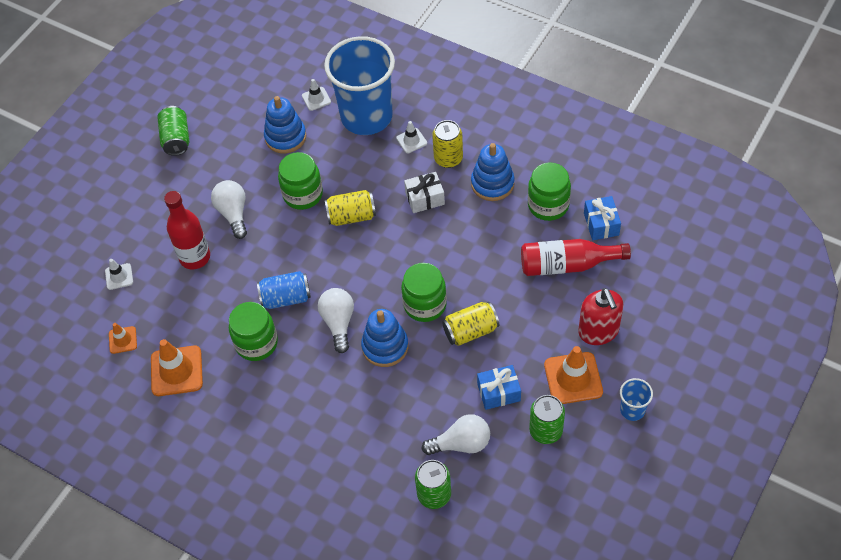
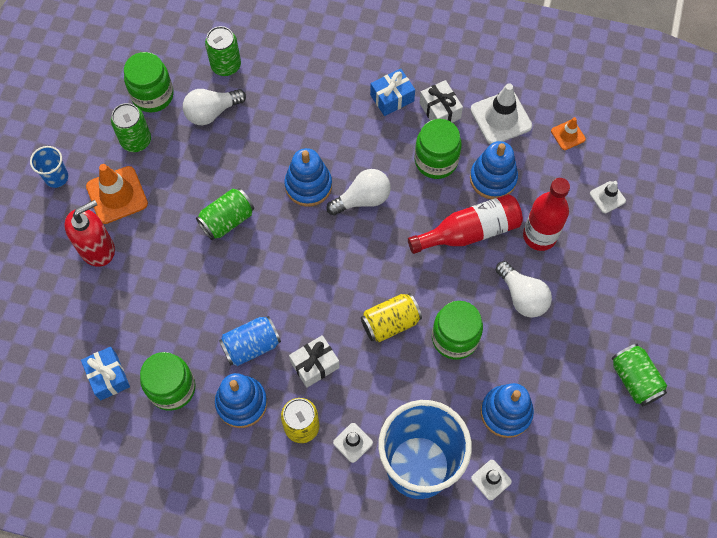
camera: 160 degrees right, 10 degrees up
(176, 371) = (501, 118): orange traffic cone -> white traffic cone
(211, 315) = (493, 178): none -> blue stacking toy
(232, 392) = (440, 110): none -> white gift
(286, 298) = (425, 213): blue can -> blue can (251, 346)
(338, 323) = (362, 199): white light bulb -> white light bulb turned 90 degrees counterclockwise
(425, 305) = (280, 238): green jar -> green jar (153, 95)
(470, 331) = (227, 220): yellow can -> green can
(498, 392) = (186, 166): blue gift -> blue gift (392, 98)
(567, 265) = (139, 317): red bottle -> red bottle (469, 232)
(598, 331) = (97, 249): red soap dispenser -> red soap dispenser turned 90 degrees clockwise

